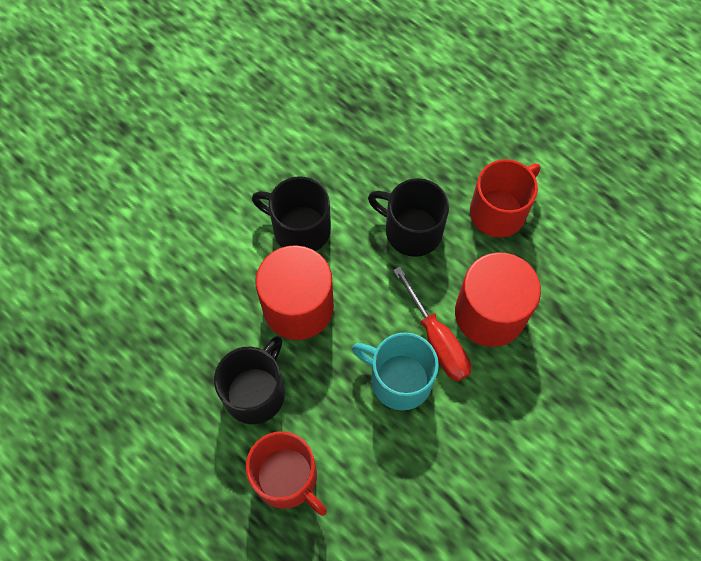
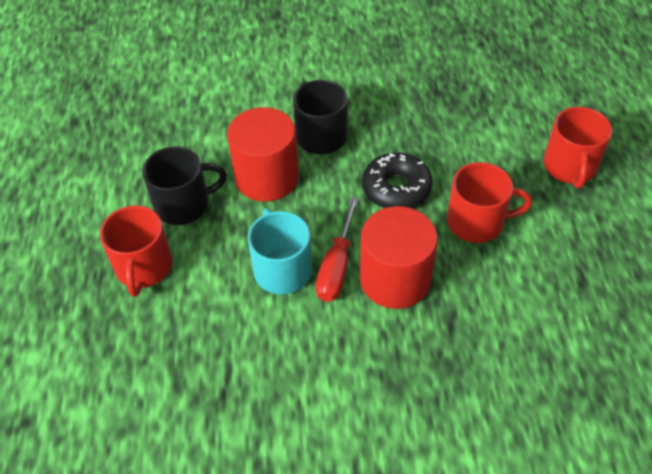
camera: 45 degrees right, 15 degrees down
(411, 230) = (396, 188): black mug -> black donut
(517, 105) = (570, 167): none -> red mug

